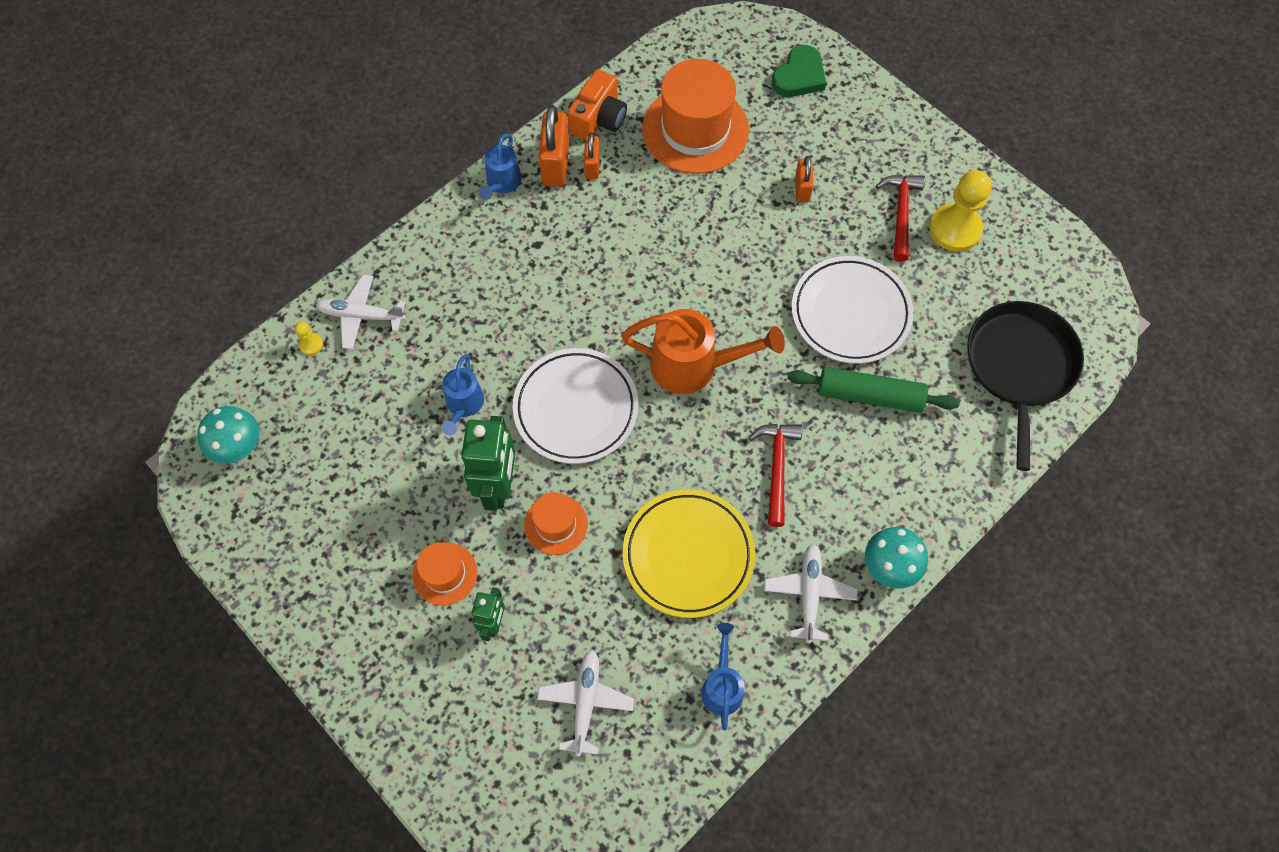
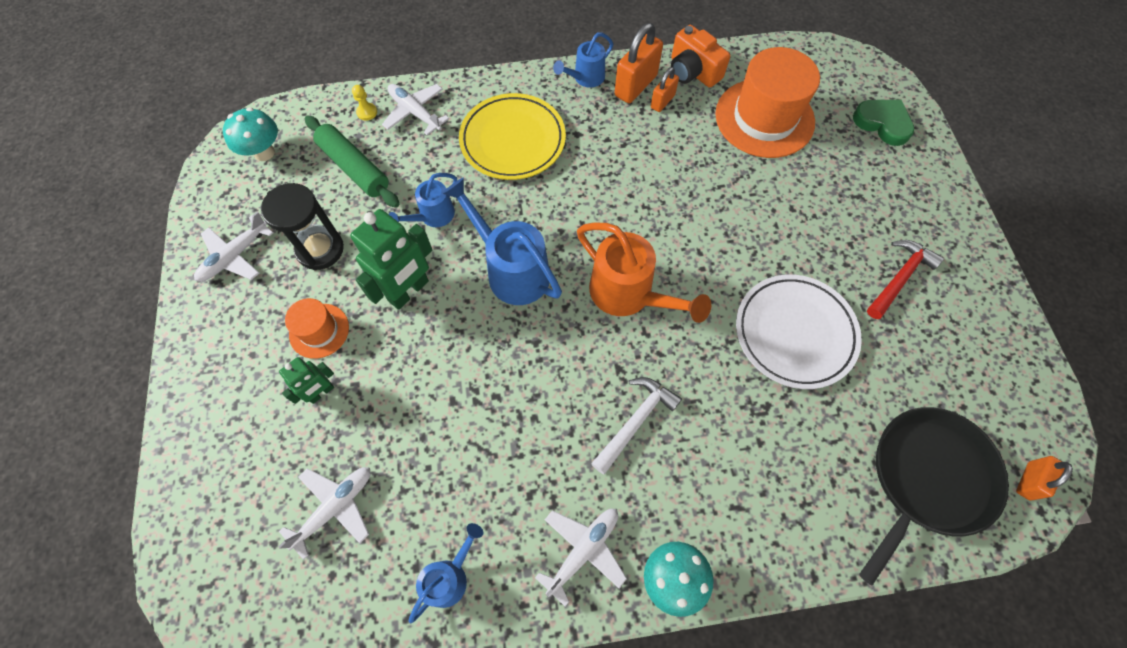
camera: 35 degrees right, 0 degrees up
(302, 562) = (235, 256): none -> white plane
(381, 503) = (320, 249): none -> black hourglass
(556, 524) = (426, 348): orange hat -> none
(576, 408) = (511, 270): white plate -> blue watering can
(598, 119) = (693, 71): orange camera -> orange camera turned 75 degrees clockwise
(688, 555) = (508, 444): yellow plate -> yellow plate (513, 140)
(776, 468) = (635, 421): red hammer -> white hammer
(799, 76) = (882, 123): green heart -> green heart turned 120 degrees counterclockwise
(802, 189) = (823, 210): orange padlock -> orange padlock (1028, 480)
(870, 395) = (763, 413): green rolling pin -> green rolling pin (354, 168)
(955, 229) = (943, 320): yellow pawn -> none

